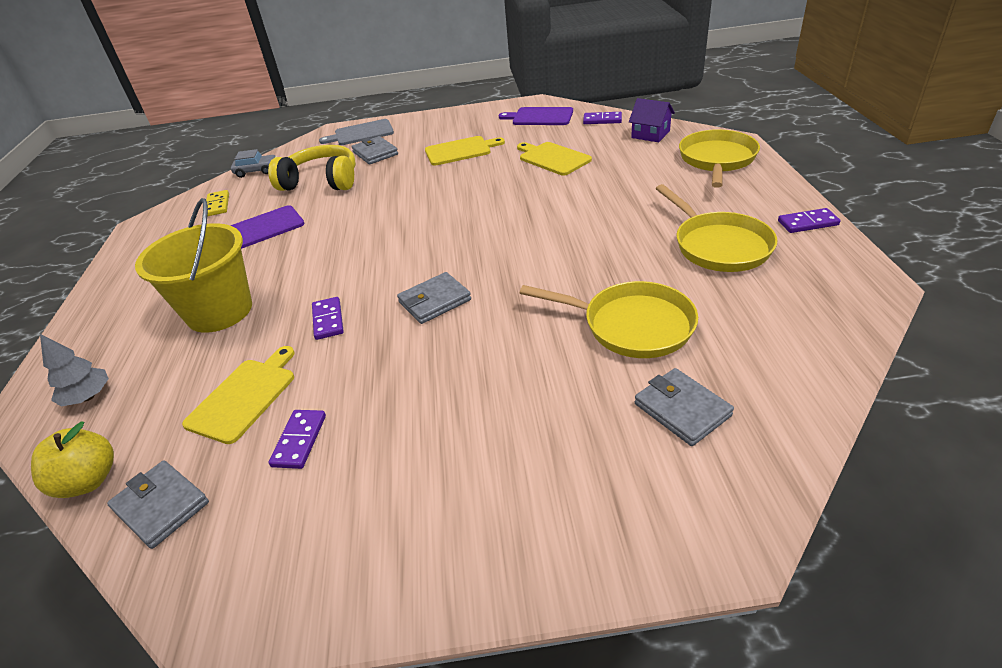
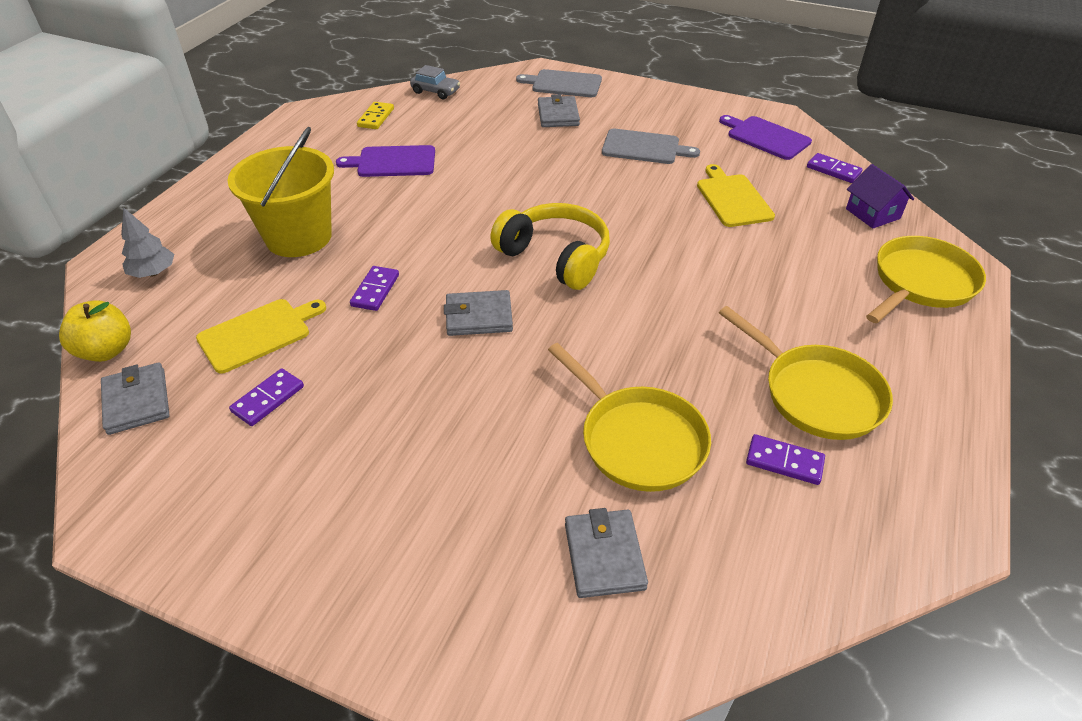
camera: 25 degrees right, 5 degrees up
(321, 181) = (483, 129): yellow headphones -> yellow headphones (555, 257)
(460, 151) = (644, 147): yellow cutting board -> grey cutting board
(718, 245) = (816, 393): yellow pan -> yellow pan turned 45 degrees counterclockwise
(808, 223) = (950, 417): purple domino -> purple domino (784, 462)

